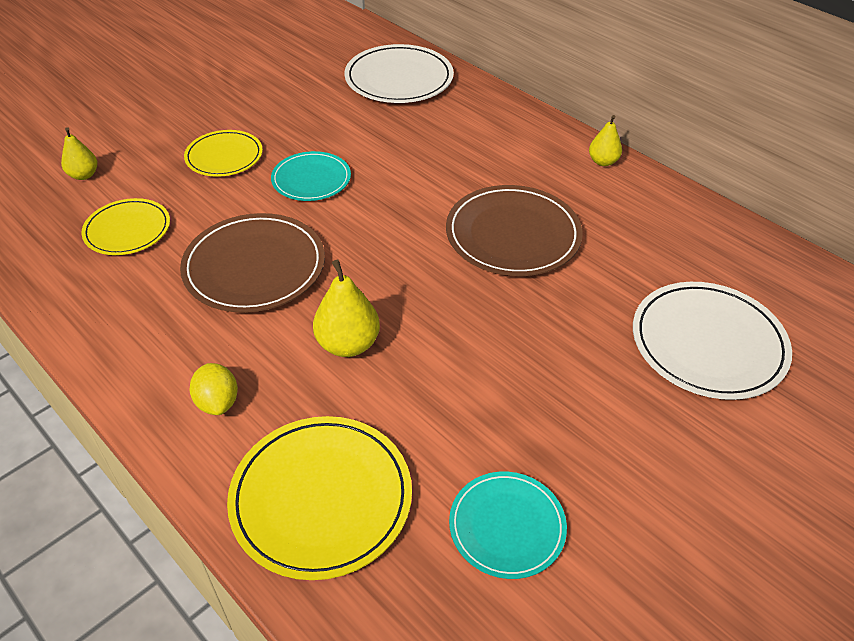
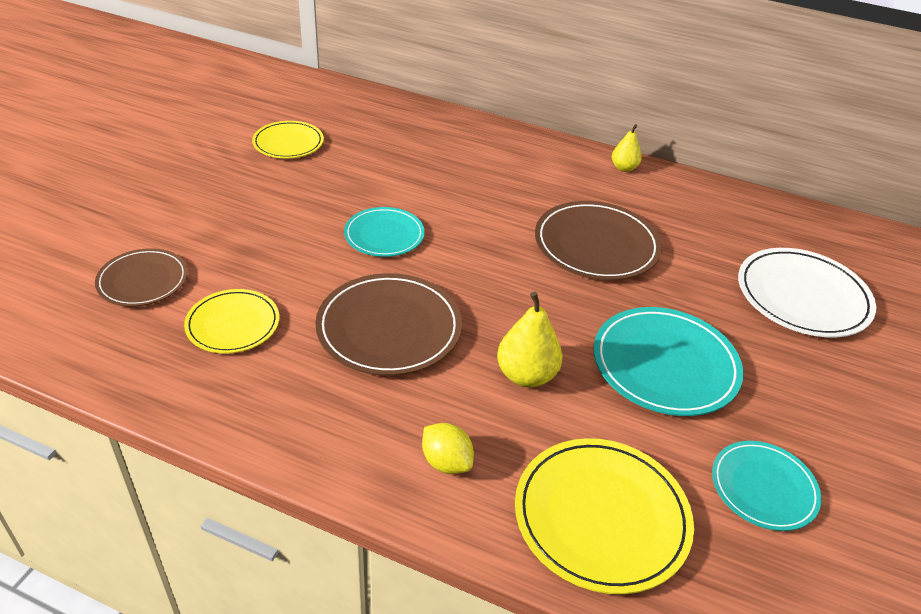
camera: 25 degrees left, 5 degrees down
(84, 175) = (143, 280): yellow pear -> brown plate
(224, 156) = (282, 231): yellow plate -> yellow plate (288, 143)
(399, 79) = (399, 127): white plate -> none
(495, 373) = (665, 364): none -> turquoise plate

